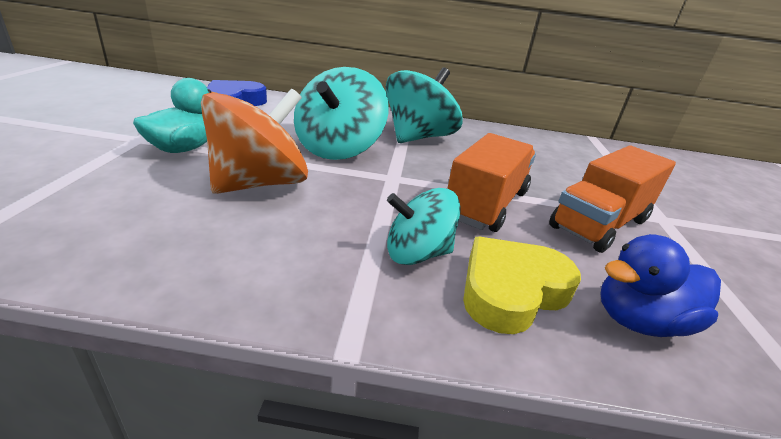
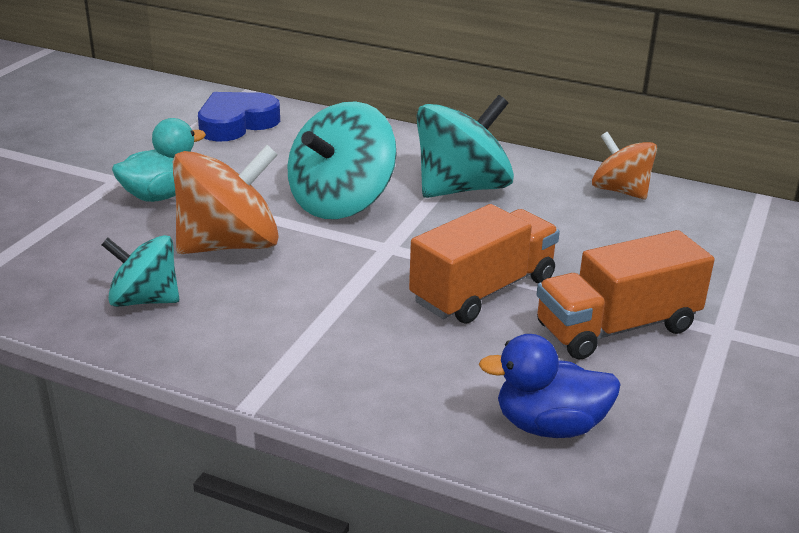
camera: 20 degrees right, 0 degrees up
(417, 253) = (359, 336): turquoise spinning top -> turquoise spinning top (144, 300)
(511, 290) = (434, 382): yellow heart -> none
(515, 136) = (620, 191): none -> orange spinning top

